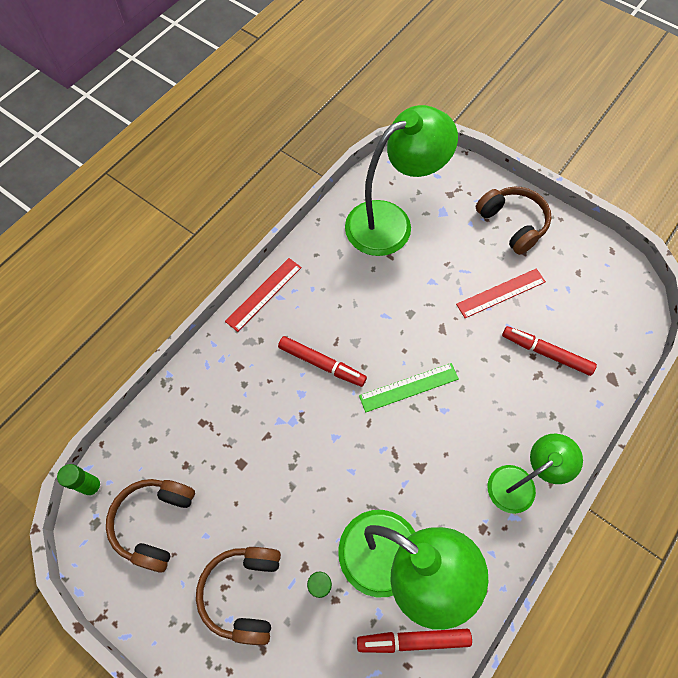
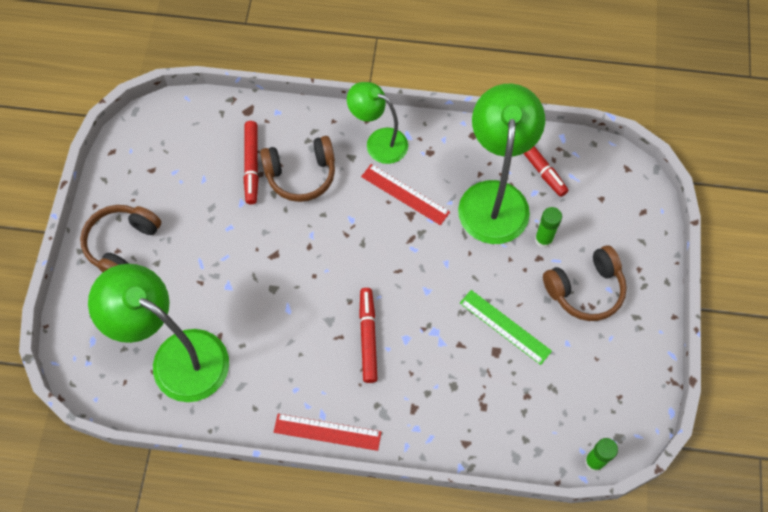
camera: 120 degrees left, 0 degrees up
(155, 523) = (585, 389): brown headphones -> brown headphones (301, 174)
(409, 387) = (347, 255): green ruler -> green ruler (505, 327)
(501, 293) = (209, 223): red ruler -> red ruler (405, 194)

